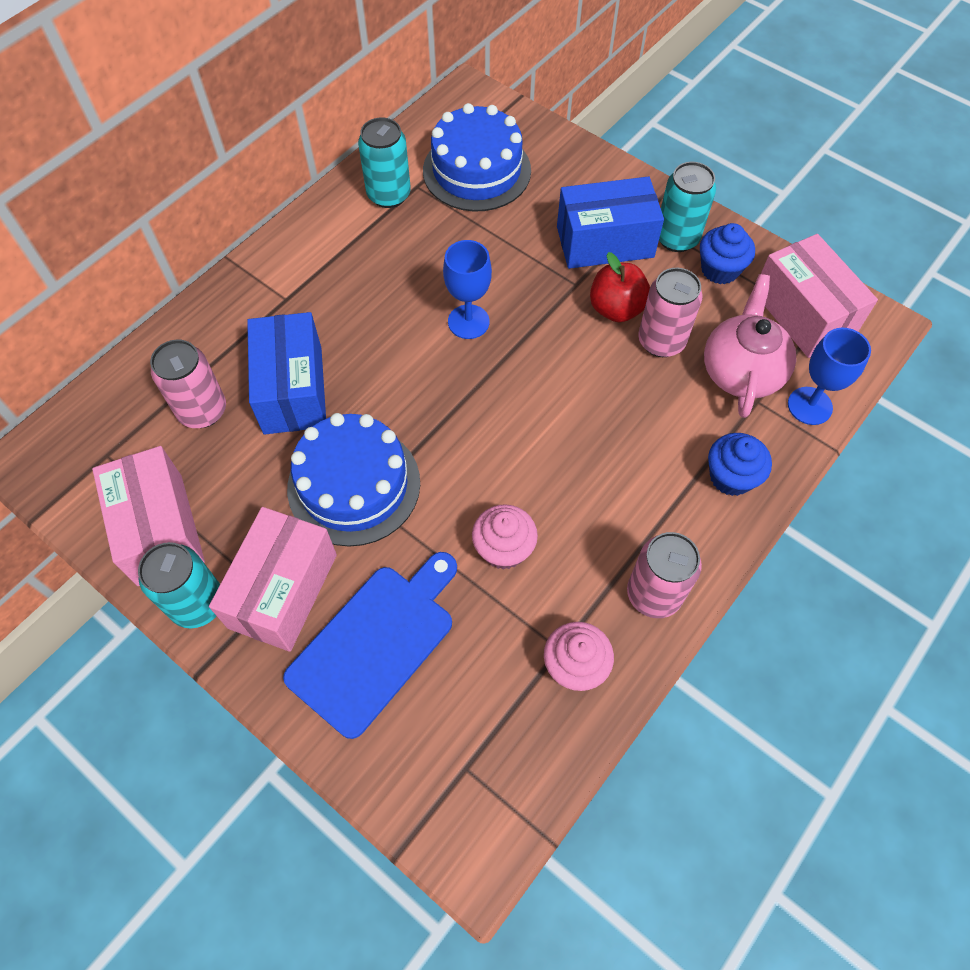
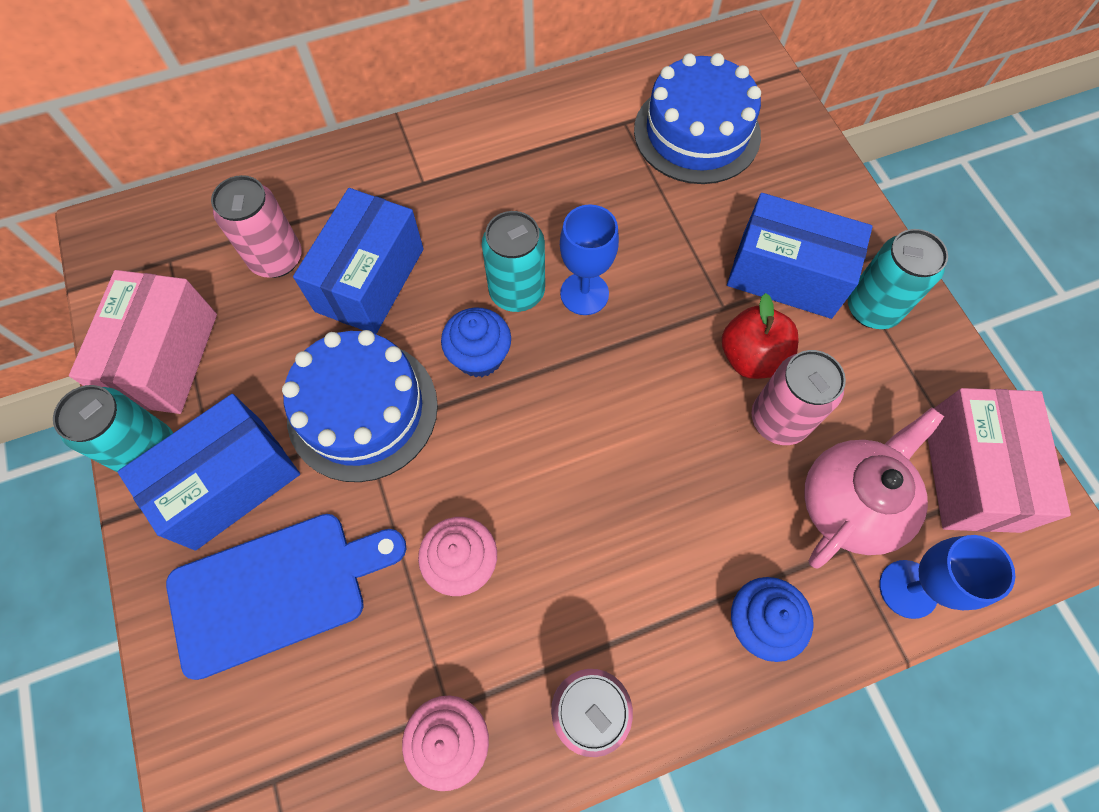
camera: 30 degrees right, 5 degrees up
(283, 590) = (229, 483): pink box -> blue box
(389, 195) = (590, 119): turquoise can -> turquoise can (517, 292)
(720, 269) = (900, 369): blue cupcake -> blue cupcake (479, 356)

